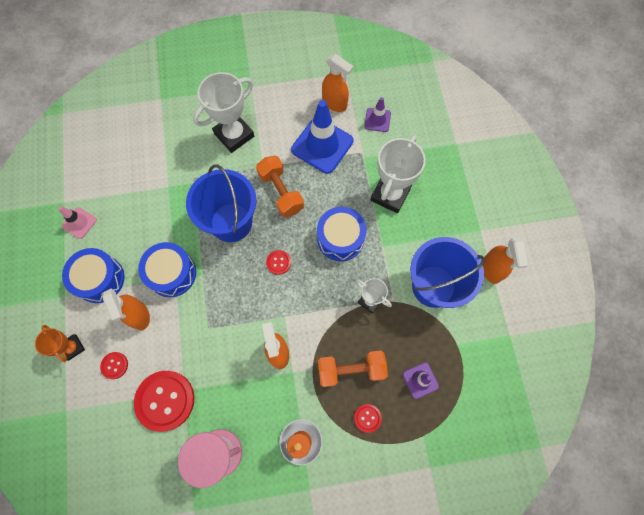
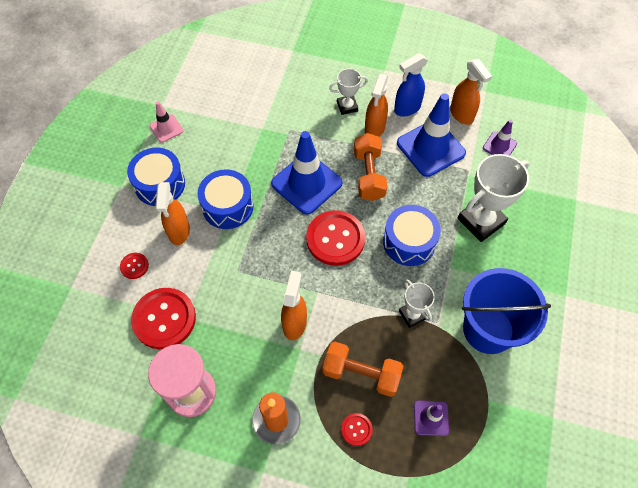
camera: 25 degrees right, 10 degrees down
(72, 347) = (105, 233): orange trophy -> none
(231, 222) = (306, 183): blue bucket -> blue traffic cone
(234, 135) = (347, 106): white trophy -> white trophy, size x0.56
(278, 262) = (335, 239): red button -> red button, size x2.16
(286, 116) = (407, 108): none -> blue spray bottle
(491, 270) = (561, 340): orange spray bottle -> orange spray bottle (374, 128)

